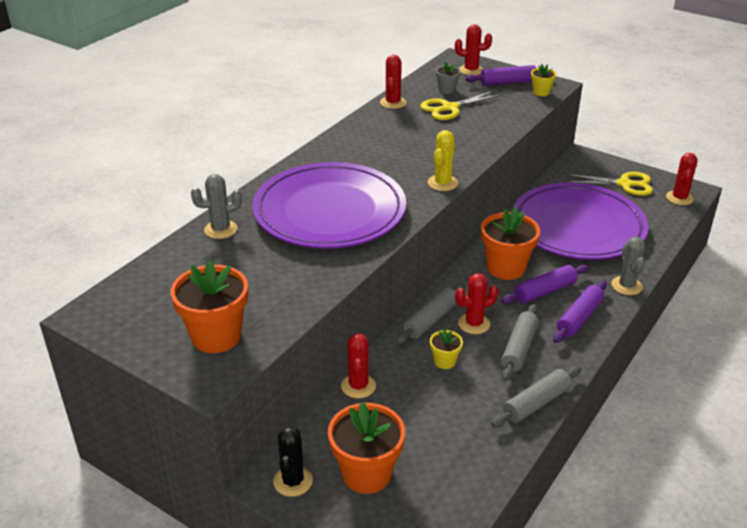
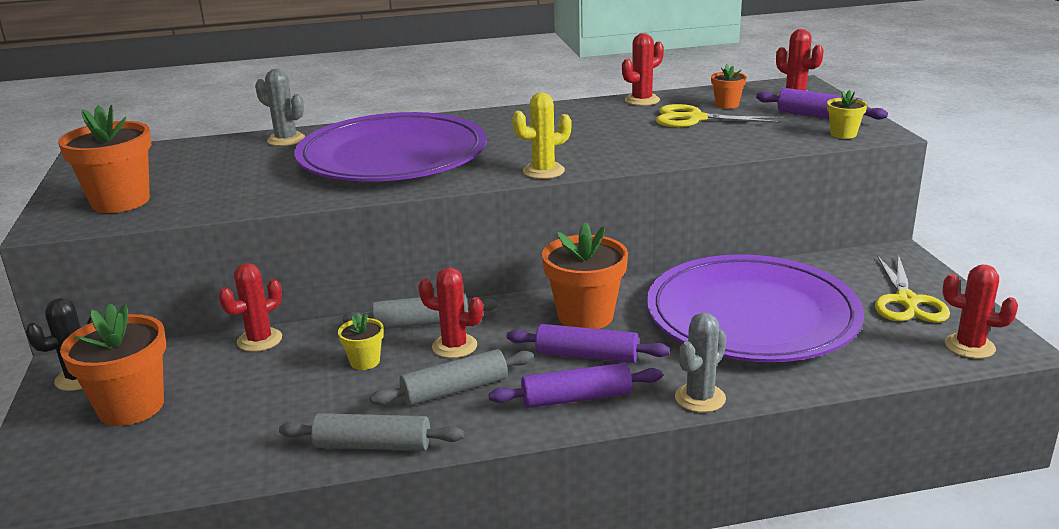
camera: 45 degrees right, 10 degrees down
(447, 90) = (727, 105): grey flower pot -> orange flower pot
(624, 184) = (906, 301): yellow scissors -> yellow scissors turned 45 degrees clockwise
(679, 198) = (969, 346): red cactus -> red cactus turned 60 degrees clockwise

